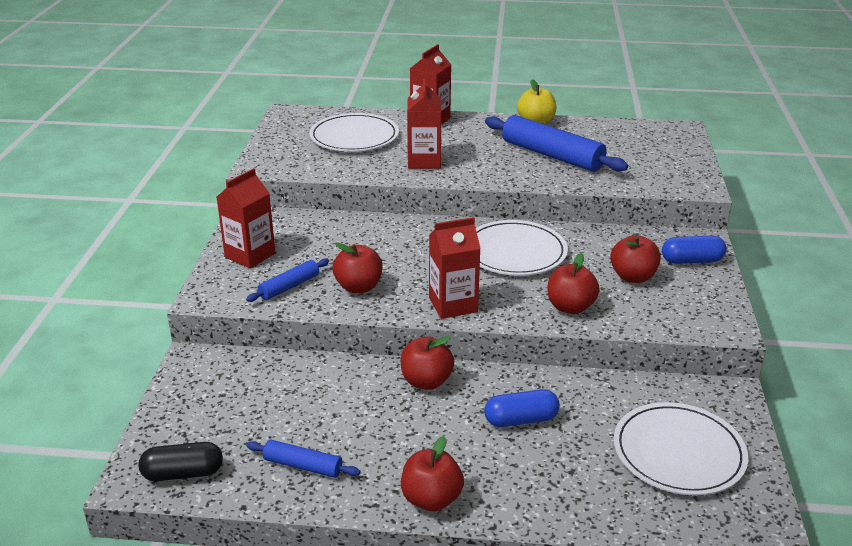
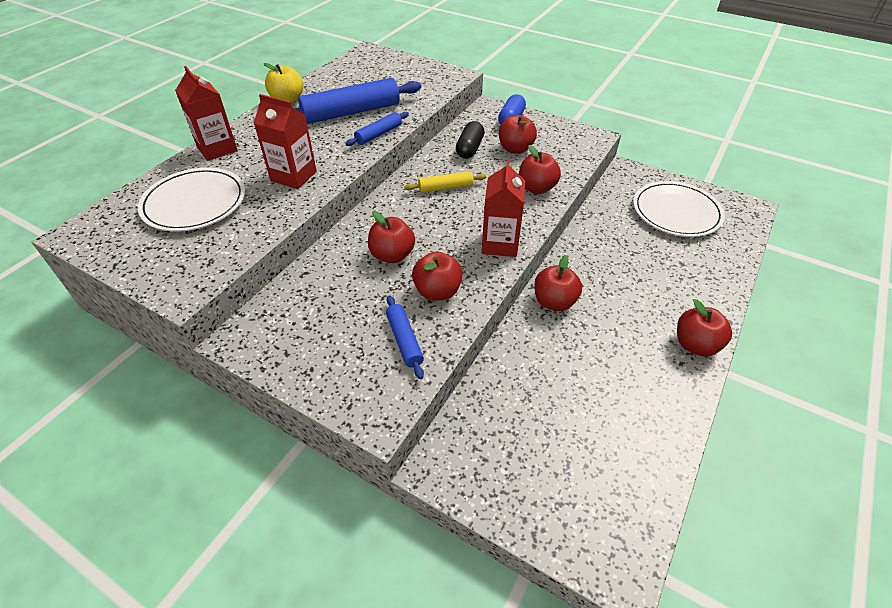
camera: 65 degrees left, 15 degrees up
(183, 473) = (621, 518): black capsule -> black capsule (470, 149)
(250, 255) = (321, 357): red carton -> none
(303, 466) = (636, 416): blue rolling pin -> blue rolling pin (379, 134)
(388, 252) = (392, 255): none -> red apple
(515, 252) = (445, 187): white plate -> yellow rolling pin
(521, 420) = (621, 267): blue capsule -> none

